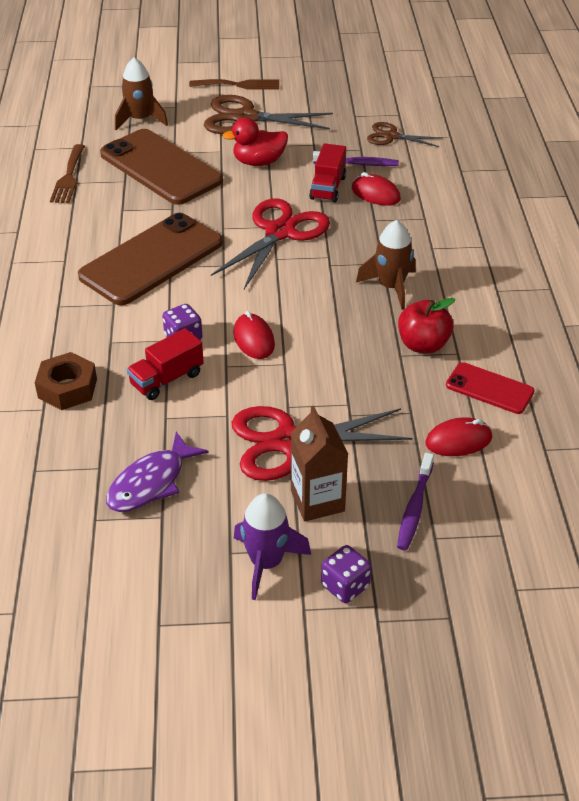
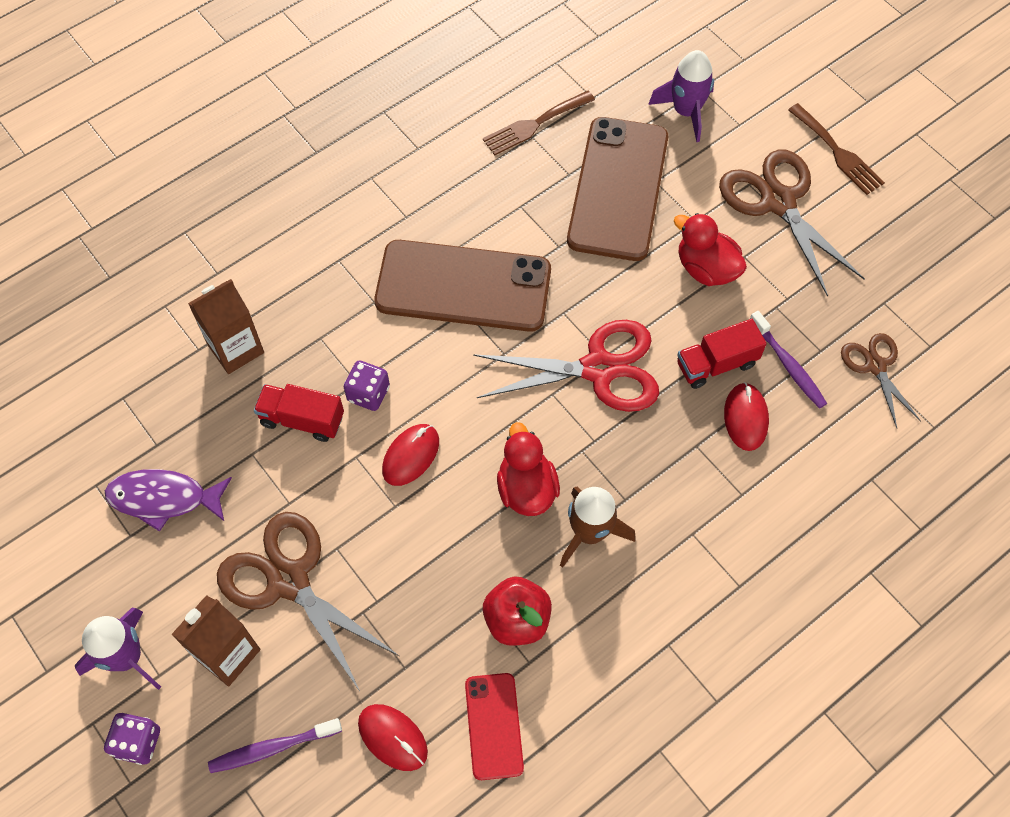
camera: 55 degrees right, 20 degrees up
(67, 388) = (236, 349): brown nut -> brown carton
(140, 120) = (686, 112): brown rocket -> purple rocket
(289, 442) = (289, 580): red scissors -> brown scissors
(333, 299) = (526, 488): none -> red duck

